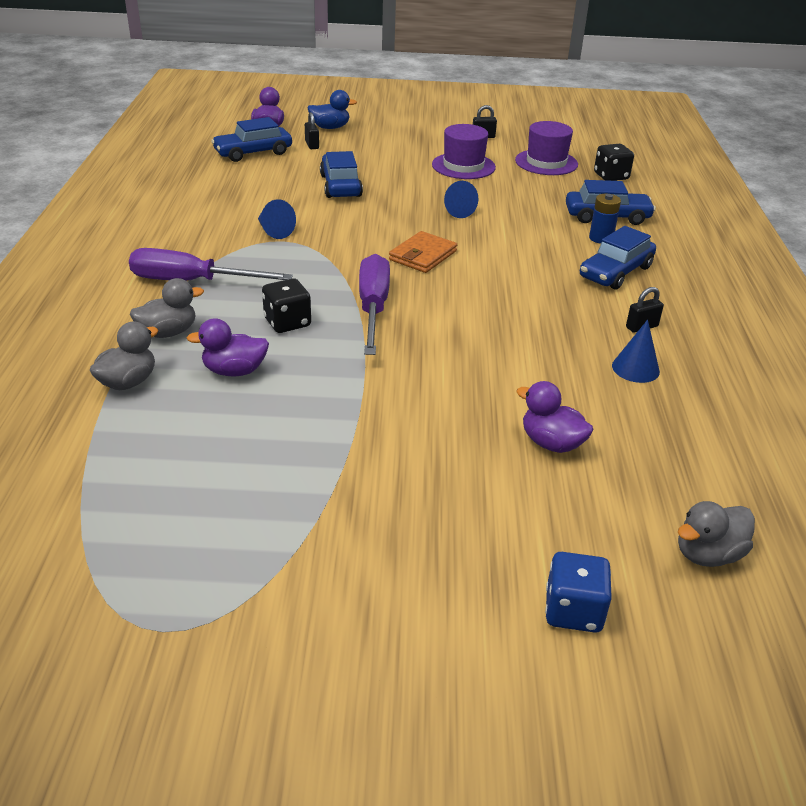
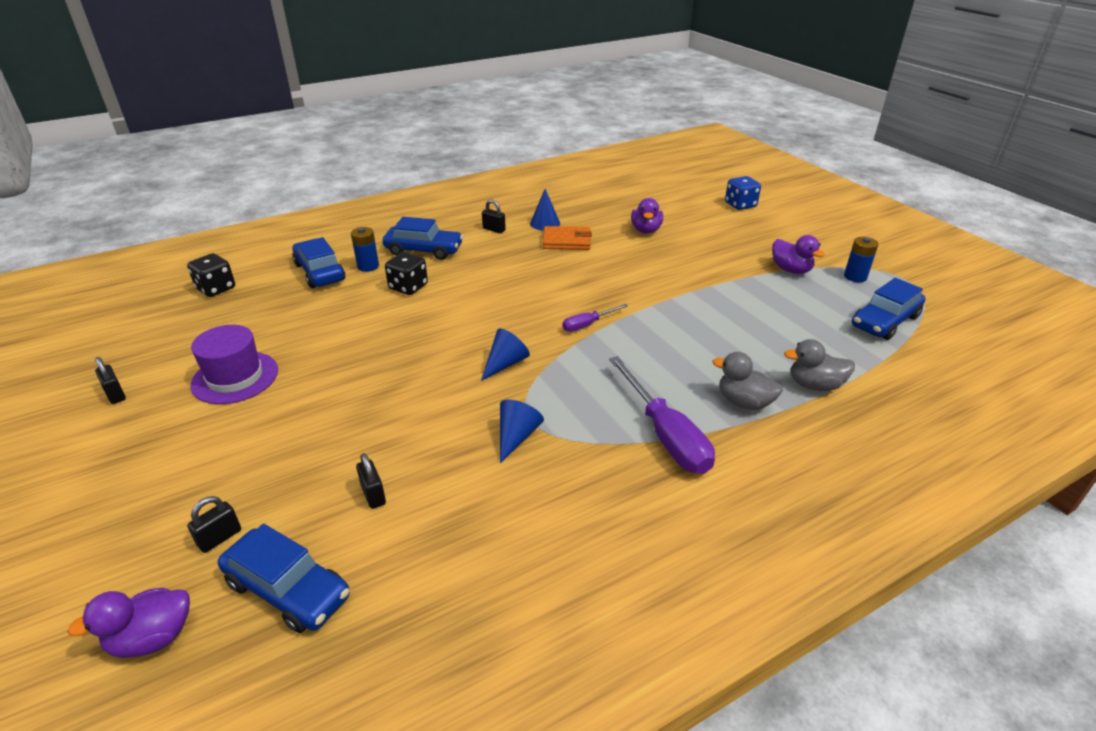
camera: 120 degrees left, 0 degrees up
(231, 571) = (855, 277): none -> blue battery
(234, 371) = (737, 347): purple duck -> purple duck (791, 270)
(287, 322) = (655, 353): black dice -> black dice (408, 287)
(288, 181) = (373, 495): none -> black padlock
(330, 127) = (123, 556): blue duck -> none
(340, 186) = (358, 442): blue car -> blue car (884, 321)
(373, 308) = (587, 324): purple screwdriver -> purple screwdriver, size x0.52
(423, 255) = (479, 332): orange wallet -> orange wallet (566, 241)
(456, 210) = (366, 345): blue cone -> blue cone (505, 363)
(546, 162) = (193, 330): purple hat -> none
(707, 554) = (667, 188): grey duck -> none

